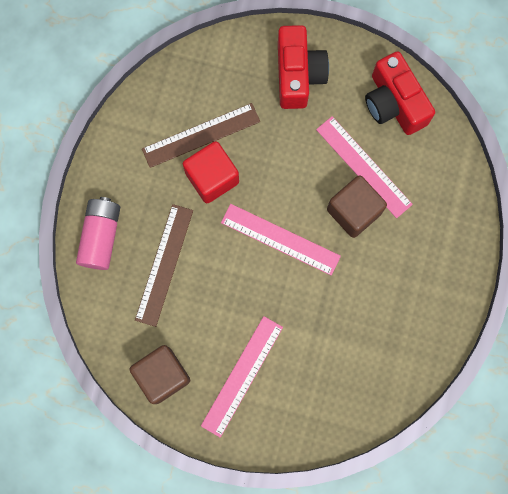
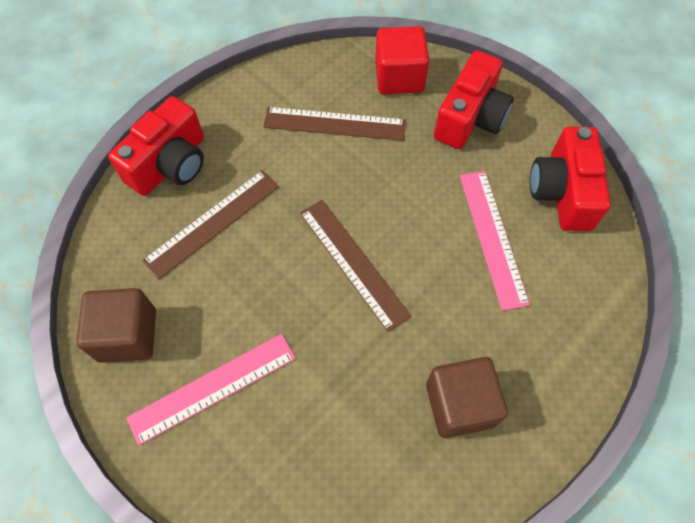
camera: 30 degrees right, 15 degrees down
(101, 236) = (170, 164): pink battery -> red camera
(212, 178) = (319, 167): red cube -> red cube (399, 77)
(280, 239) = (353, 263): pink ruler -> brown ruler
(354, 211) = (454, 277): brown cube -> brown cube (459, 404)

